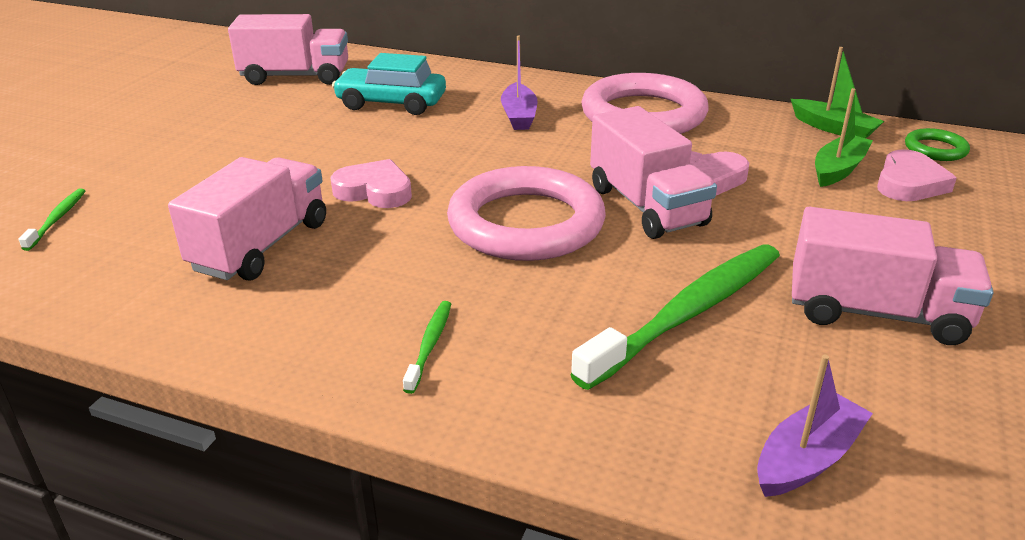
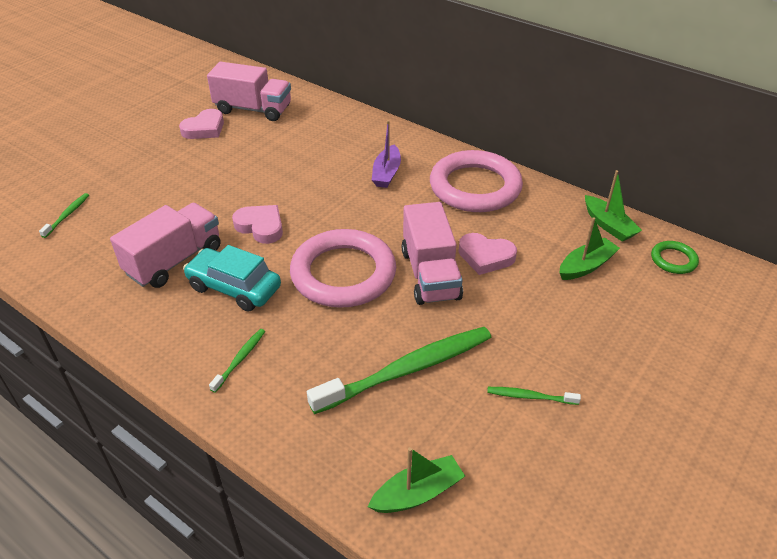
camera: 15 degrees right, 10 degrees up
(391, 103) = (306, 146): turquoise car -> turquoise car (234, 288)
(807, 458) = (417, 493): purple boat -> green boat
(876, 313) = (530, 396): pink truck -> green toothbrush
(909, 183) = (630, 289): pink heart -> pink heart (204, 129)

